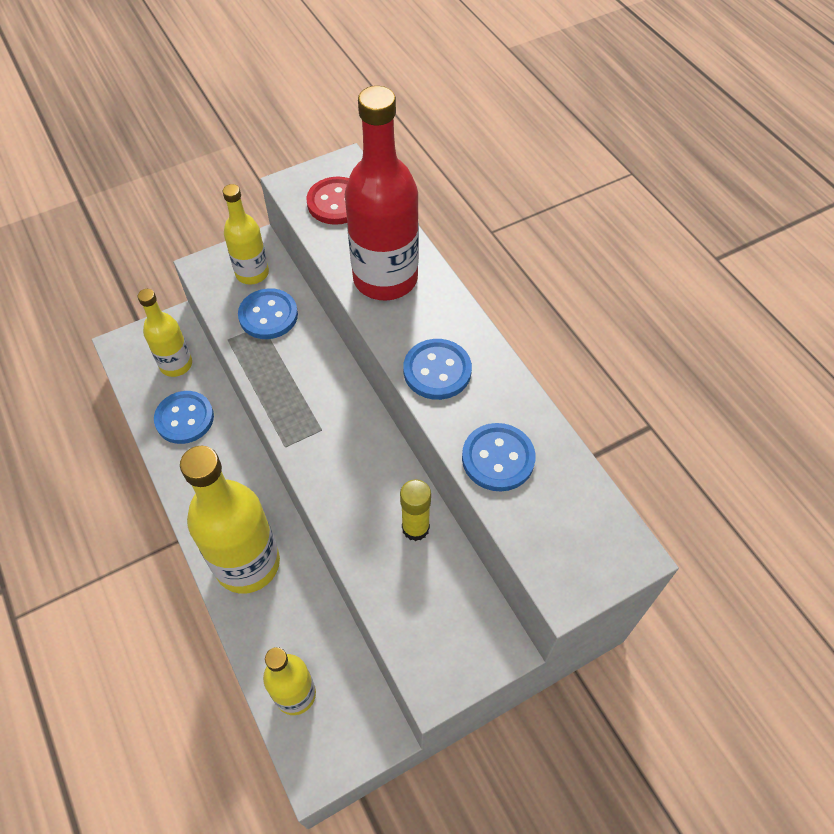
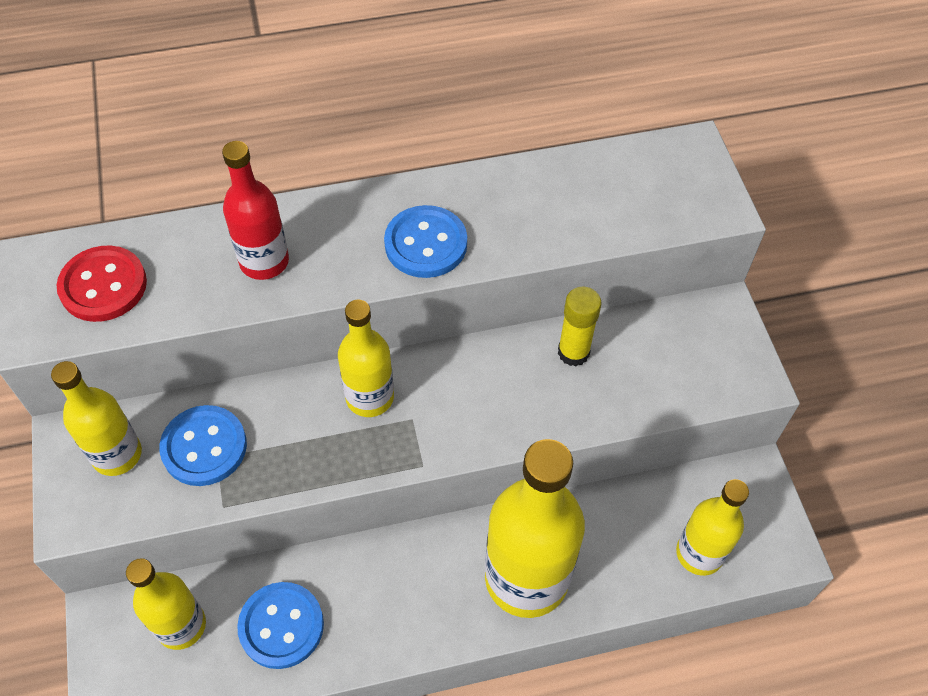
camera: 75 degrees left, 0 degrees up
(332, 398) = (370, 397): none -> yellow bottle
(385, 278) = (264, 261): red bottle -> red bottle, size x0.58
(498, 458) = (559, 220): blue button -> none

